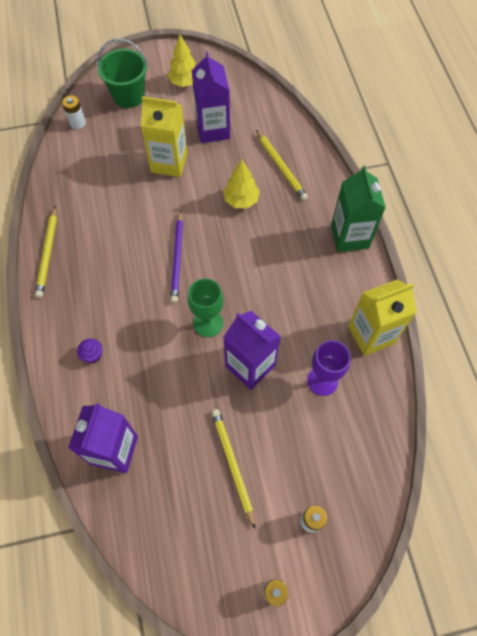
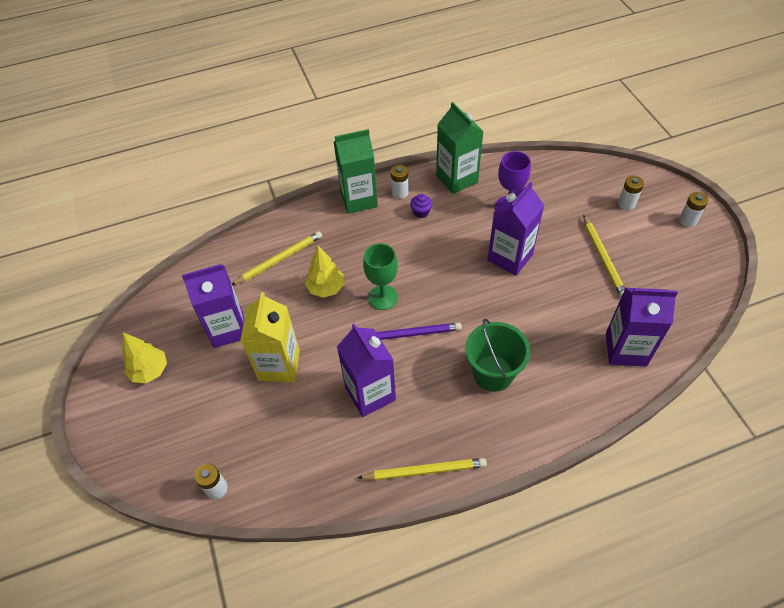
camera: 95 degrees left, 10 degrees down
(93, 355) = (537, 390): purple cupcake -> purple cupcake (421, 212)
(126, 223) = (370, 393): none -> purple carton
(129, 96) = (170, 433): green bucket -> green bucket (493, 373)
(208, 323) = (475, 295): green goblet -> green goblet (383, 297)
(232, 465) = (603, 258): yellow pencil -> yellow pencil turned 75 degrees counterclockwise
(355, 275) = (400, 192): none -> white battery
(371, 335) = (457, 179): yellow carton -> green carton

